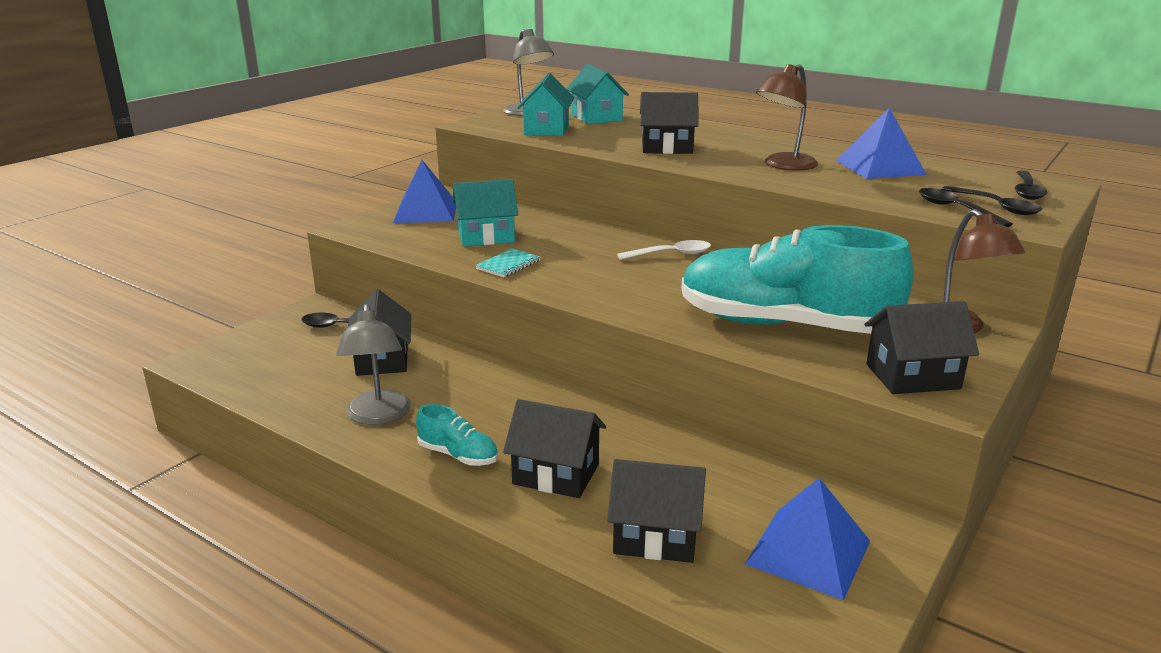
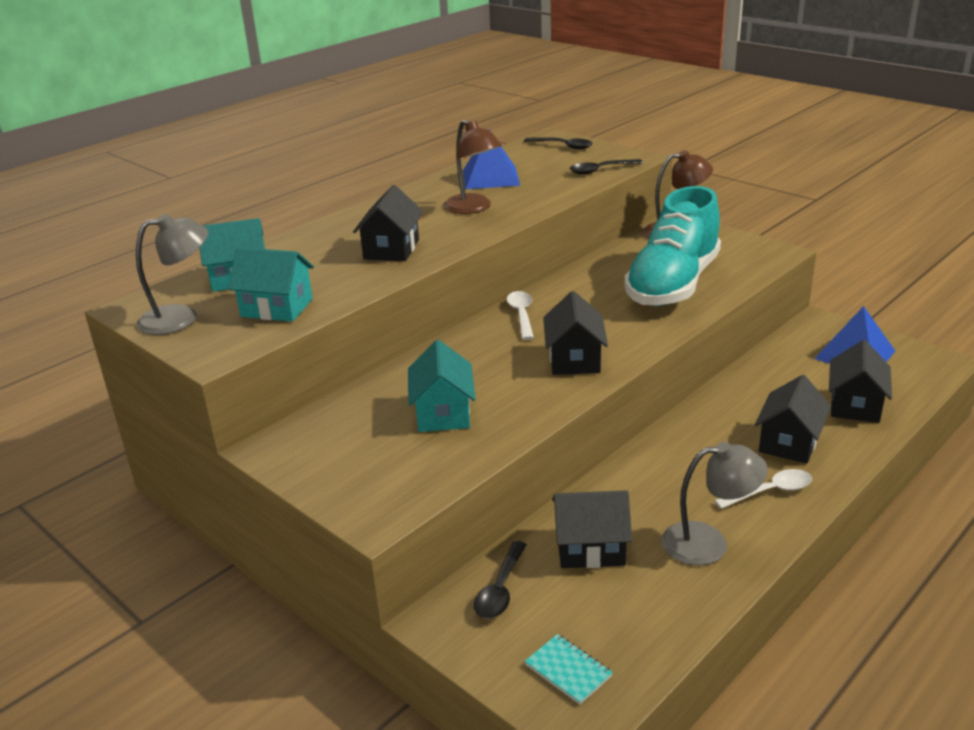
camera: 80 degrees left, 5 degrees up
(425, 212) = (337, 458): blue pyramid -> none
(458, 455) = (770, 491): turquoise shoe -> white spoon
(508, 265) = (531, 399): turquoise notebook -> turquoise notebook (568, 670)
(912, 376) = (748, 256): black house -> black house (574, 359)
(996, 206) = (595, 159): black spoon -> none

